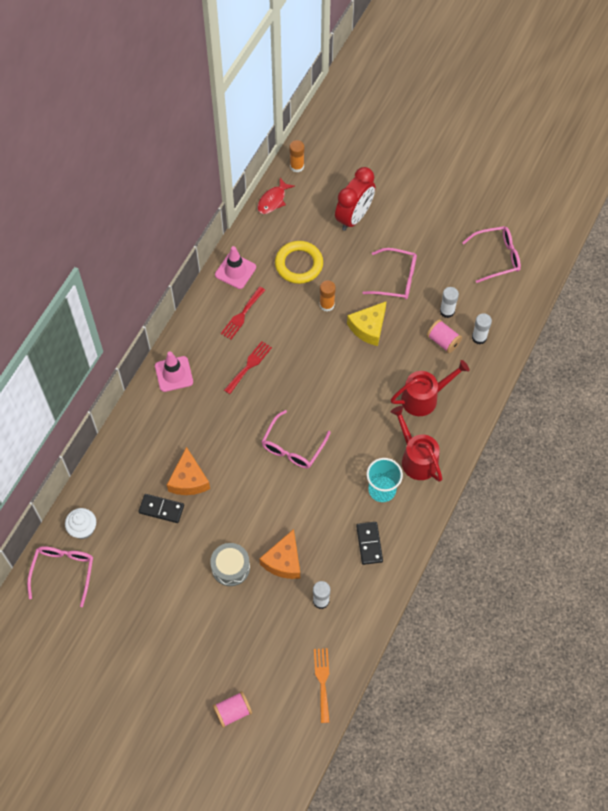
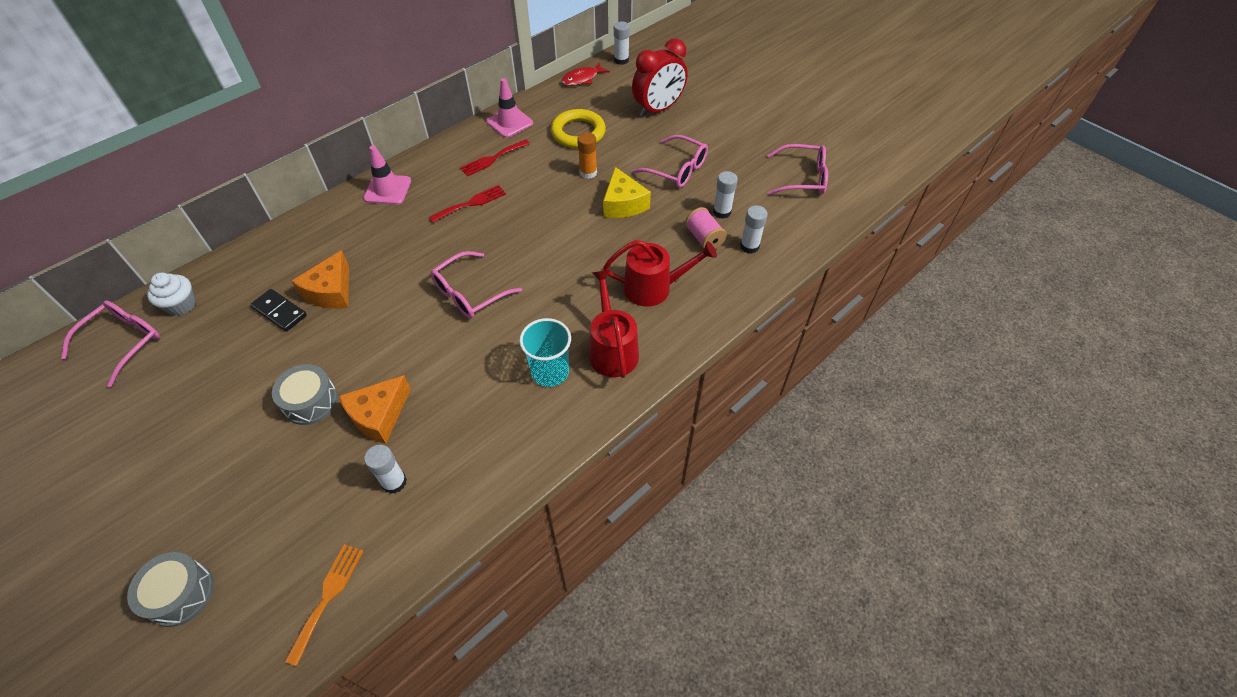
camera: 20 degrees right, 10 degrees down
(232, 712) = (180, 594): pink spool -> grey drum
(297, 166) = (621, 60): orange glue stick -> white glue stick
(368, 327) = (623, 204): yellow cheese -> yellow cheese turned 75 degrees counterclockwise
(369, 543) = (498, 430): black domino -> none

